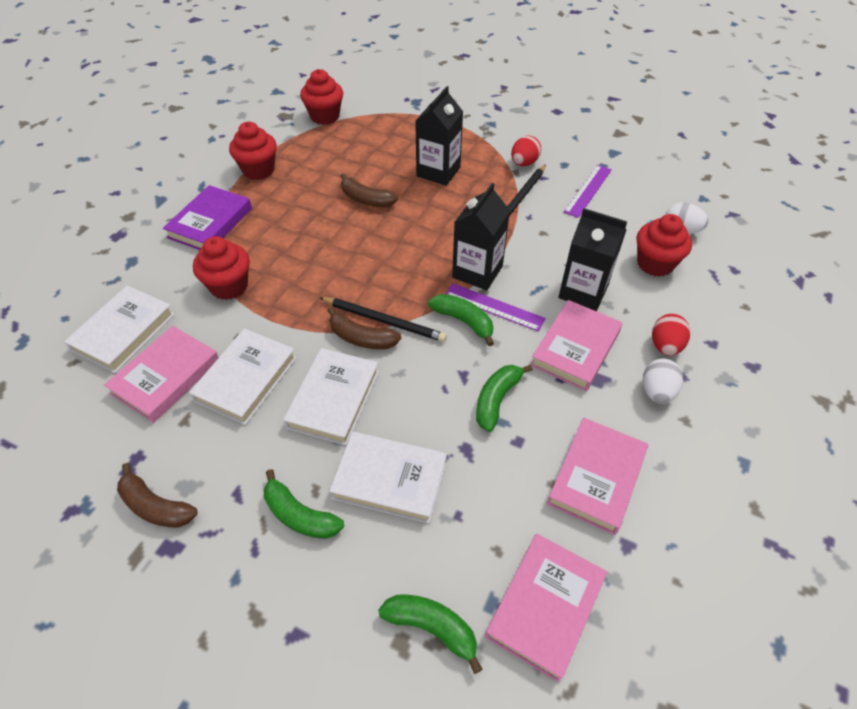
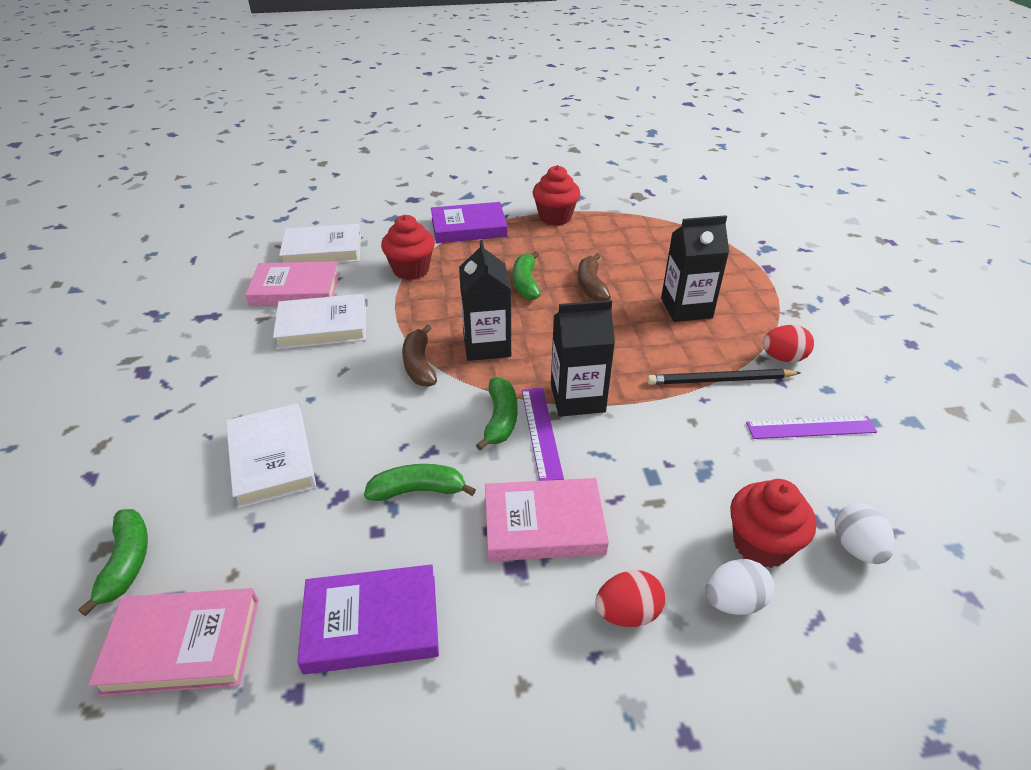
camera: 55 degrees right, 10 degrees down
(155, 506) = (175, 346): brown banana -> none
(299, 515) = (205, 422): green banana -> green banana (526, 283)
(325, 116) = (667, 213): red cupcake -> none
(333, 399) = (337, 382): white book -> none
(384, 321) = (452, 368): black pencil -> none
(583, 292) = (638, 494): black carton -> black carton (486, 345)
(596, 477) = (372, 623): pink book -> purple book
(657, 392) = (543, 633): white egg -> white egg (733, 601)

